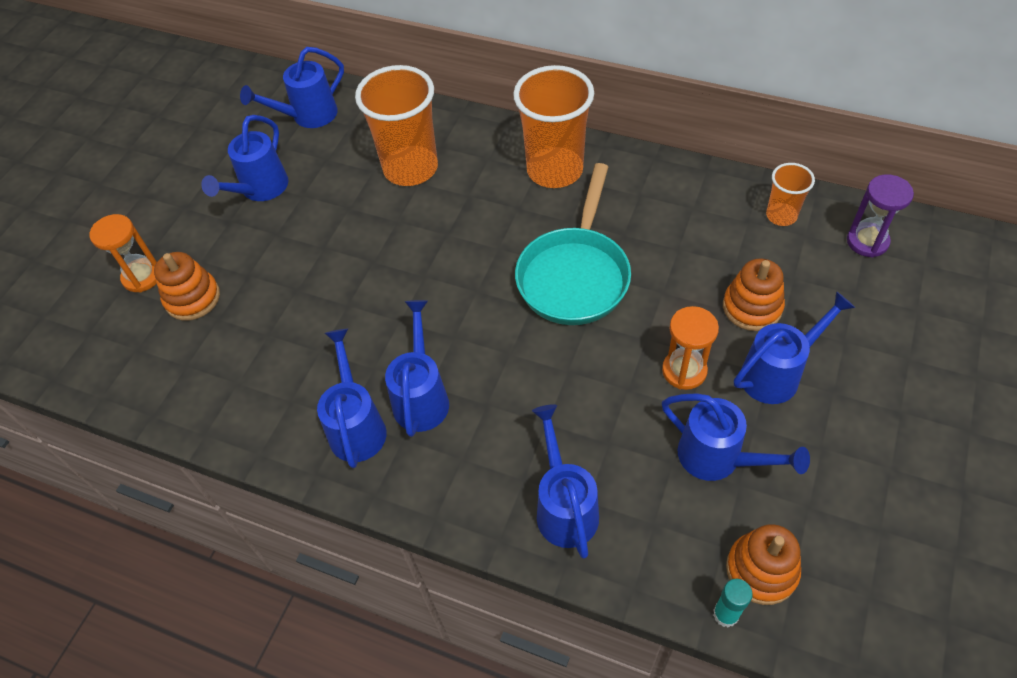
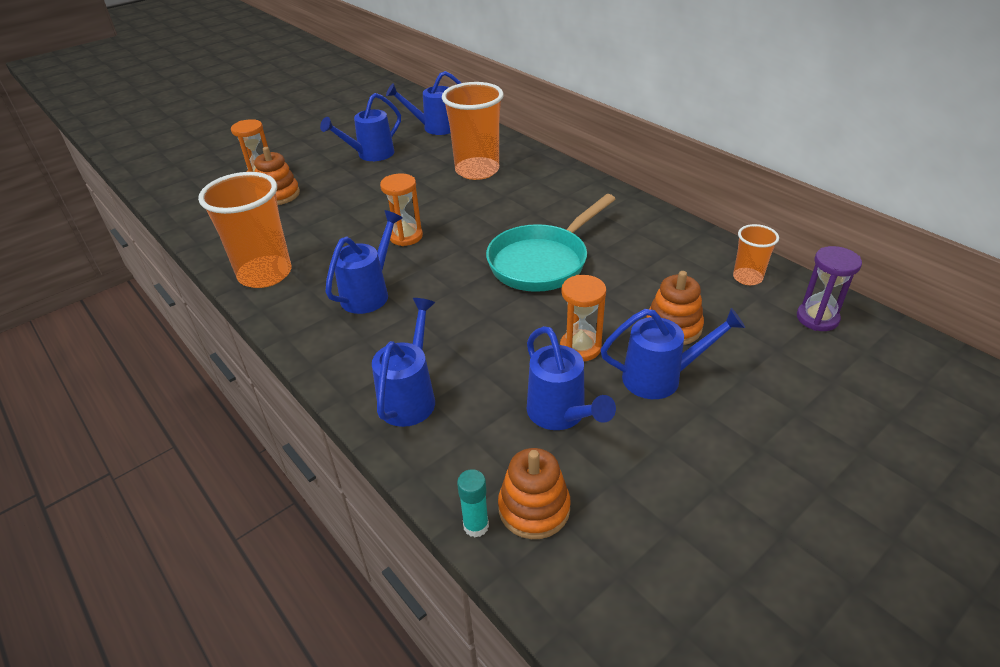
camera: 25 degrees right, 15 degrees down
(357, 426) = (312, 294): blue watering can -> none
(401, 300) = (406, 236): none -> orange hourglass
(554, 170) = (580, 199): orange cup -> orange cup (265, 274)

